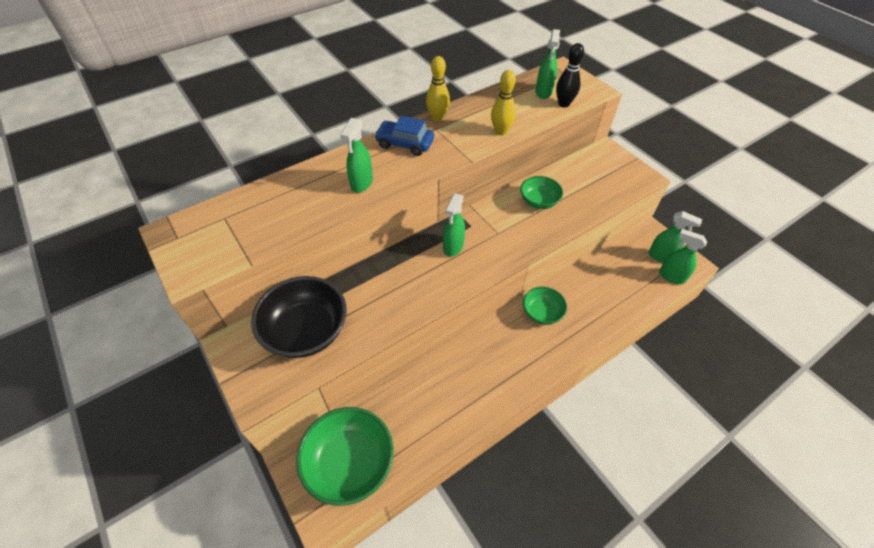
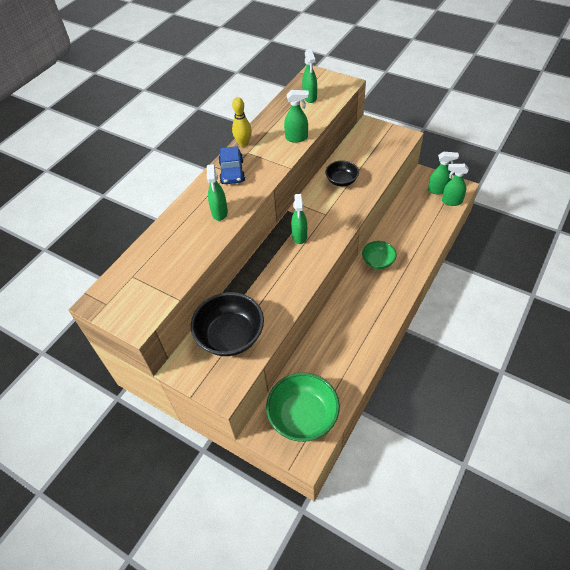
camera: 20 degrees left, 0 degrees up
(405, 144) = (232, 172): blue car -> blue car turned 90 degrees counterclockwise
(500, 131) = (297, 138): yellow bowling pin -> green spray bottle
(538, 201) = (341, 181): green bowl -> black bowl
(563, 104) = (329, 101): black bowling pin -> none

